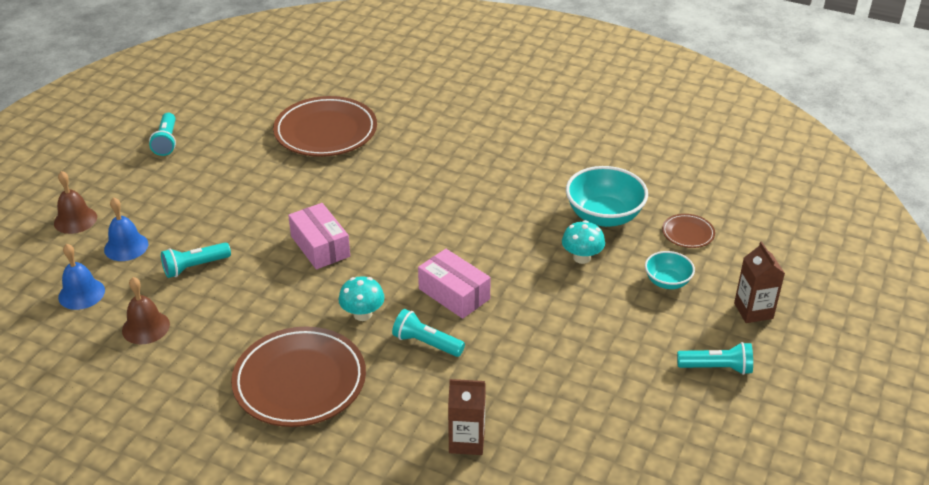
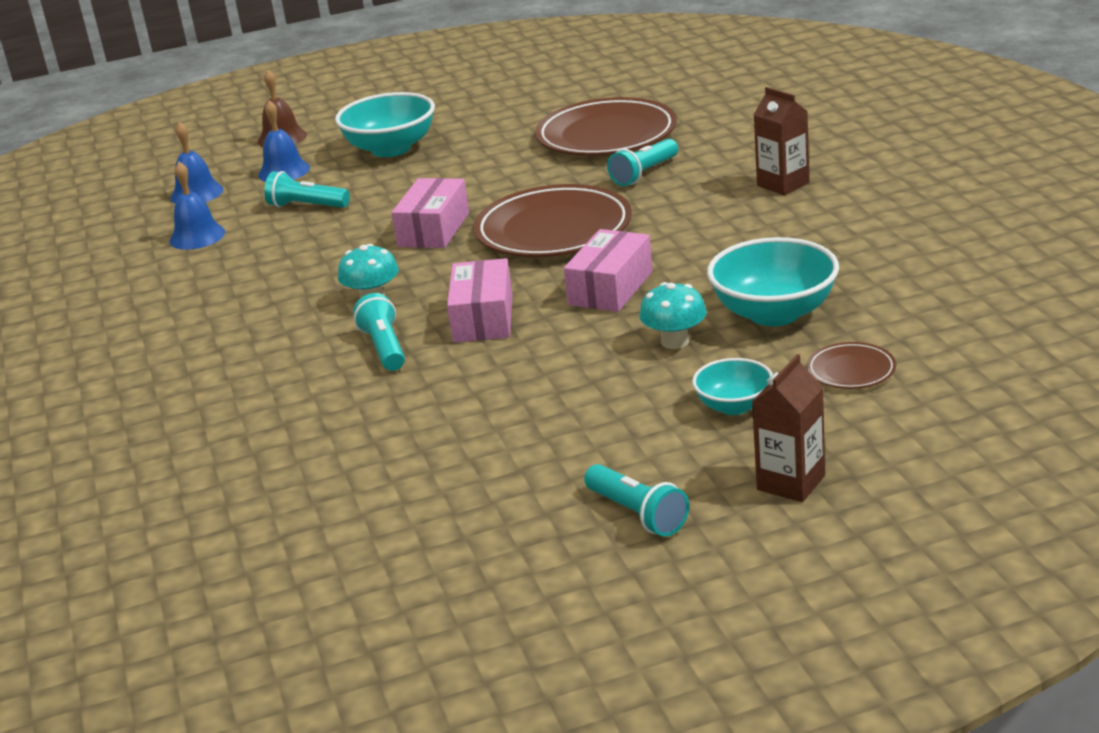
camera: 50 degrees right, 10 degrees down
(146, 327) = (197, 236): brown bell -> blue bell
(166, 142) = (450, 101): turquoise flashlight -> turquoise flashlight (644, 174)
(184, 196) = (391, 149): none -> turquoise bowl
(300, 381) = (233, 328): brown plate -> brown plate (553, 230)
(466, 441) = (276, 444): brown carton -> brown carton (783, 184)
(495, 239) = (610, 288): none -> pink box

